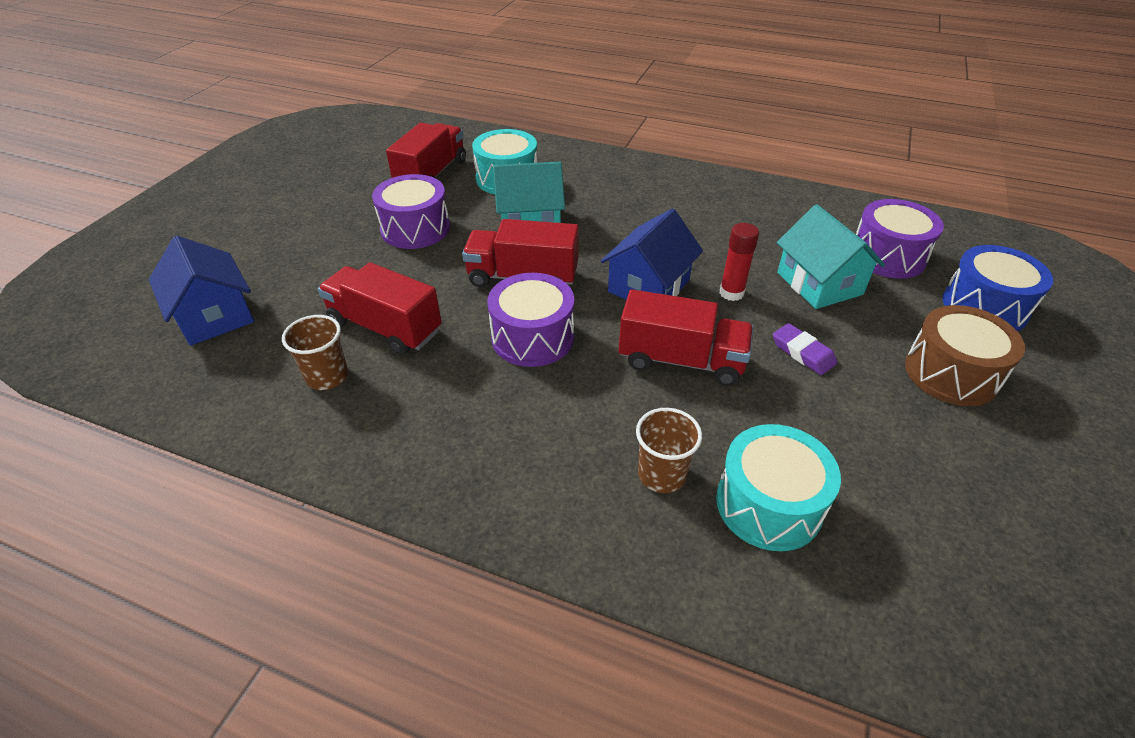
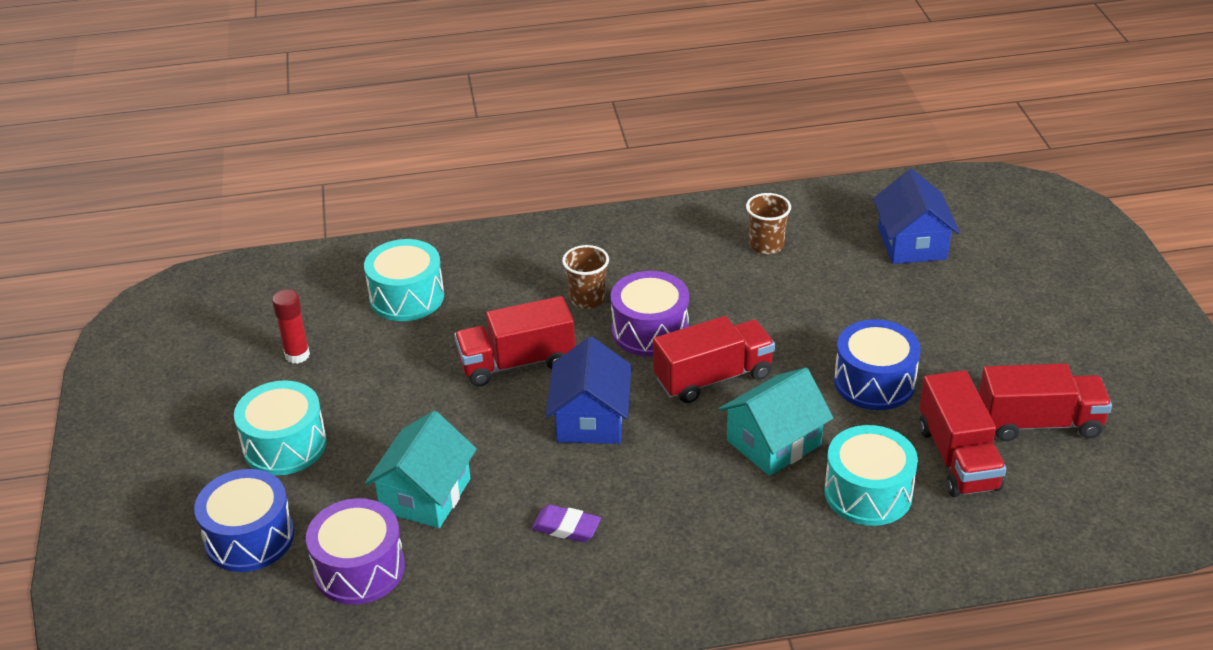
camera: 150 degrees right, 5 degrees down
(214, 315) = (912, 243): blue house -> blue house turned 60 degrees clockwise
(385, 327) = (773, 290): red truck -> red truck (1039, 423)
(415, 229) = (874, 382): purple drum -> blue drum
(661, 475) = (484, 285): brown cup -> brown cup (587, 299)
(731, 293) = (508, 445): red glue stick -> red glue stick (297, 355)
(803, 352) = (418, 411): purple eraser -> purple eraser (566, 527)
(819, 283) = (425, 495): turquoise house -> turquoise house turned 75 degrees clockwise
(951, 373) = (285, 445): brown drum -> turquoise drum

